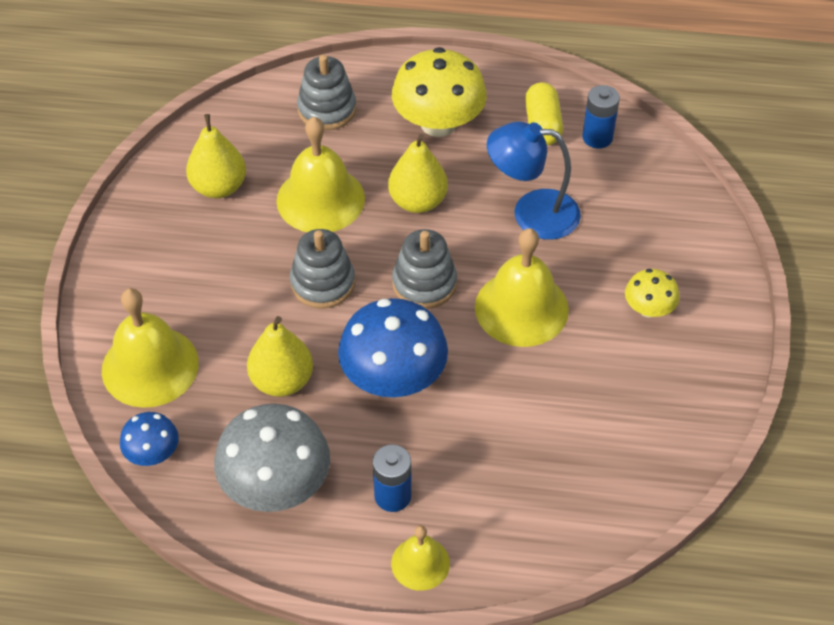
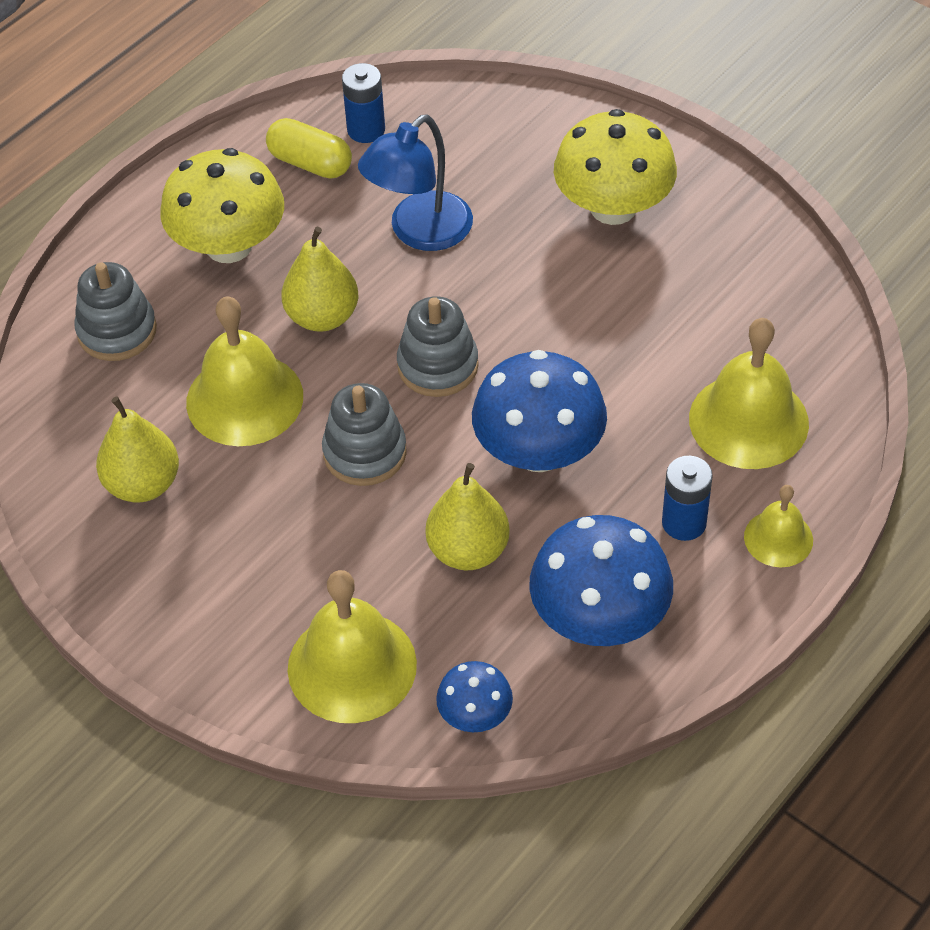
camera: 55 degrees left, 0 degrees up
(276, 485) = (599, 618): grey mushroom -> blue mushroom
(521, 308) = (534, 303): yellow bell -> yellow bell (748, 421)
(648, 309) = (613, 207): yellow mushroom -> yellow mushroom, size x1.92

